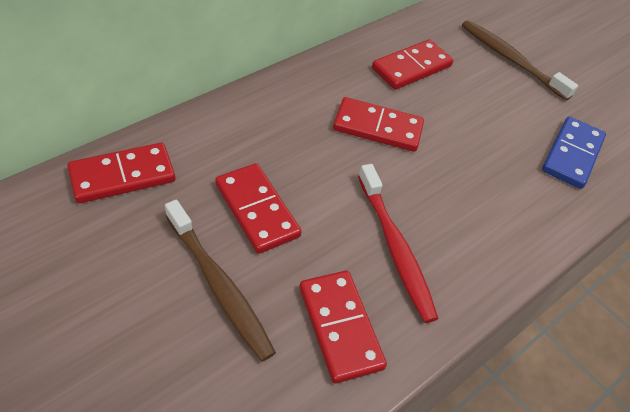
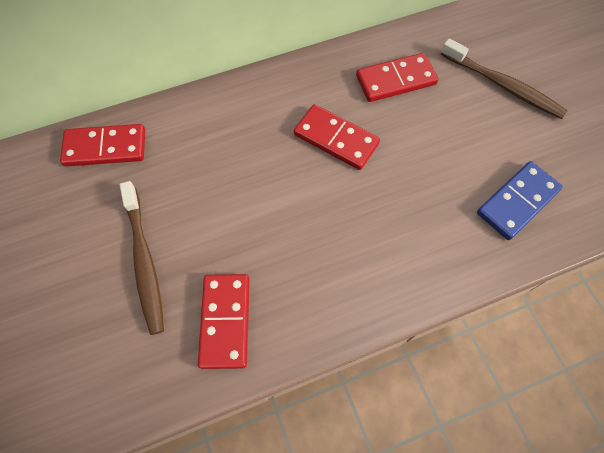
camera: 25 degrees right, 15 degrees up
(256, 210) = (199, 200): red domino -> none
(395, 248) = (301, 261): red toothbrush -> none
(511, 59) = (503, 85): brown toothbrush -> brown toothbrush turned 150 degrees clockwise

